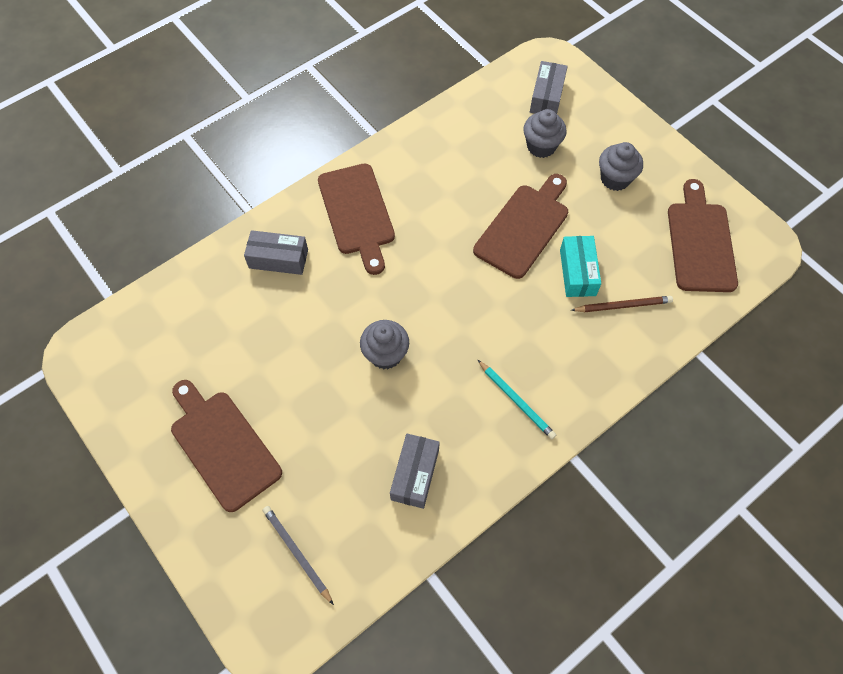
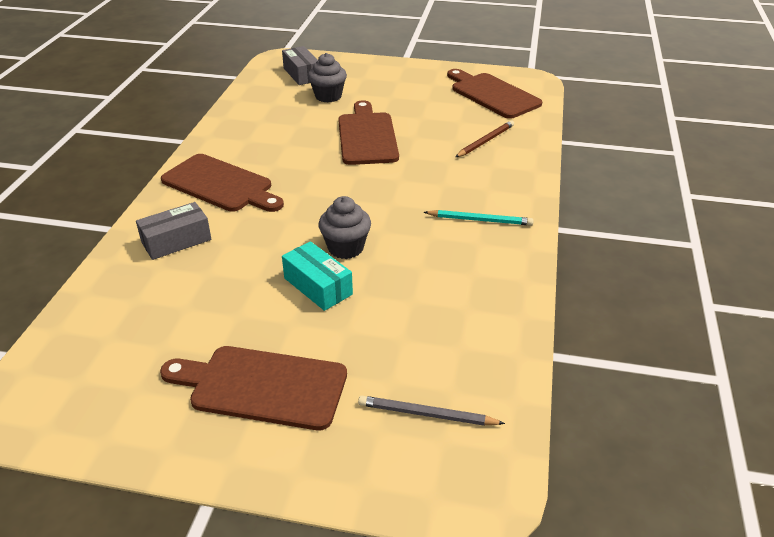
camera: 40 degrees left, 25 degrees down
(415, 474) = (461, 301): grey box -> none
(577, 272) = (434, 140): turquoise box -> turquoise box (318, 286)
(615, 179) = (400, 90): grey cupcake -> none

